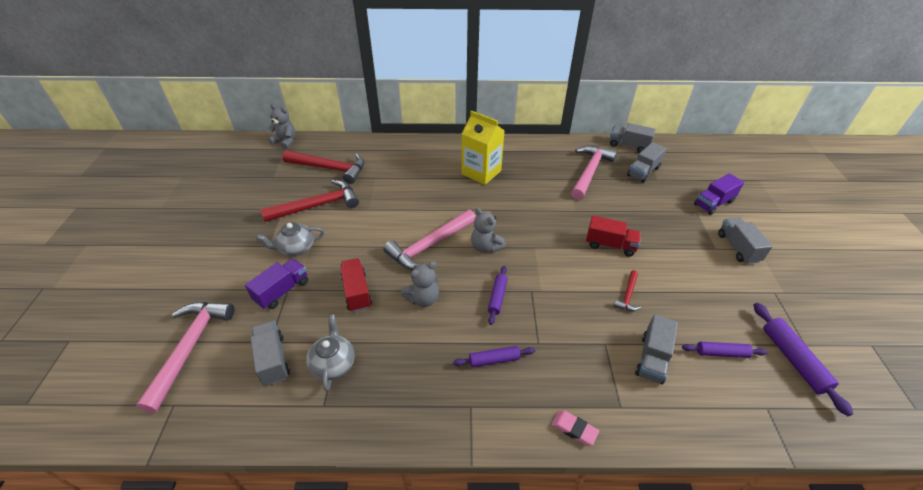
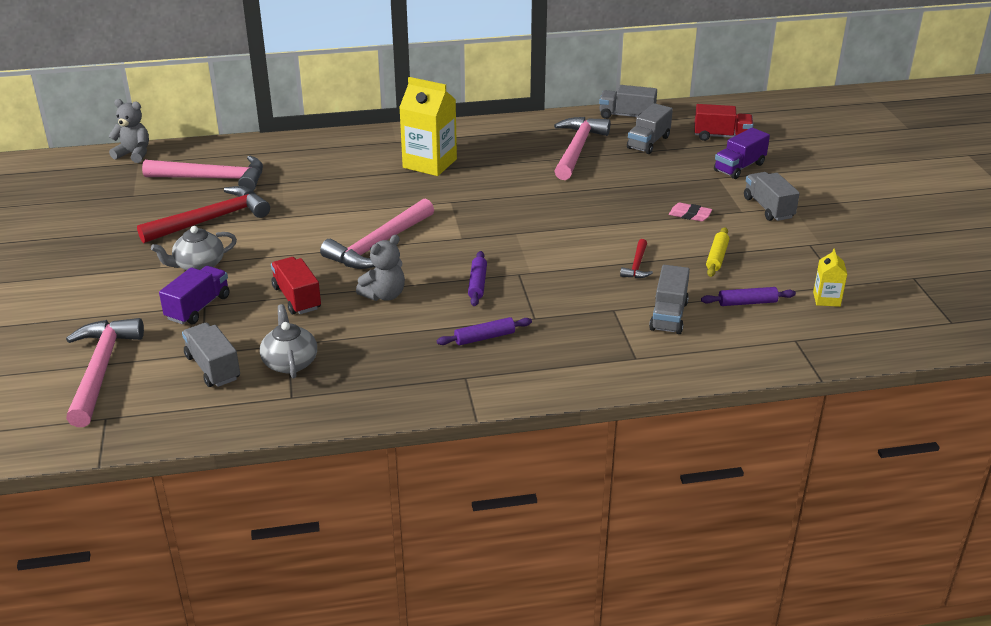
camera: 10 degrees left, 10 degrees down
(330, 168) = (213, 178): red hammer -> pink hammer
(486, 247) = (453, 239): grey teddy bear -> none
(574, 429) = (586, 380): pink eraser -> pink eraser (690, 215)
(610, 245) = (611, 221): red truck -> red truck (721, 136)
(695, 296) = (717, 257): none -> yellow rolling pin
(793, 360) = (826, 299): purple rolling pin -> yellow carton

